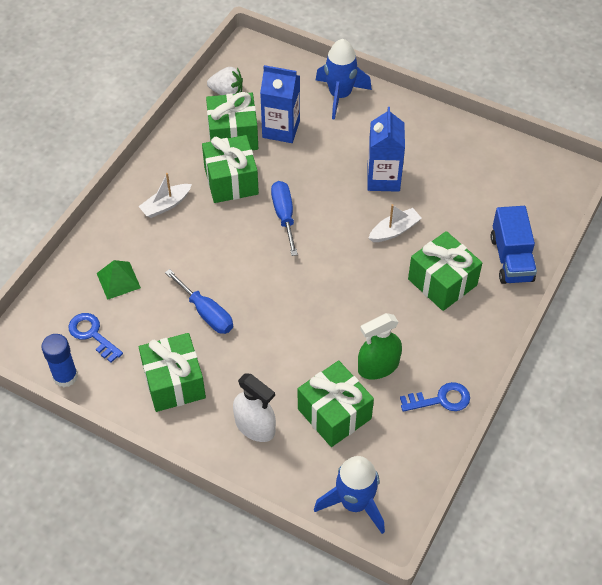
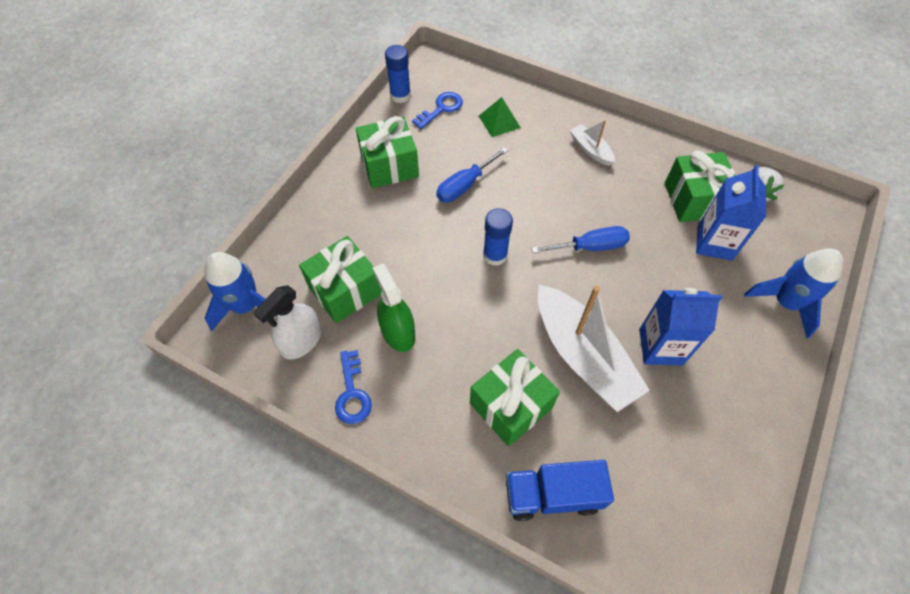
camera: 90 degrees right, 5 degrees up
(231, 181) = (630, 200): green gift -> none
(255, 426) = (338, 226): white spray bottle -> white spray bottle (301, 341)
(293, 289) = (495, 255): none -> blue glue stick
(394, 230) = (583, 356): white boat -> white boat, size x2.09

